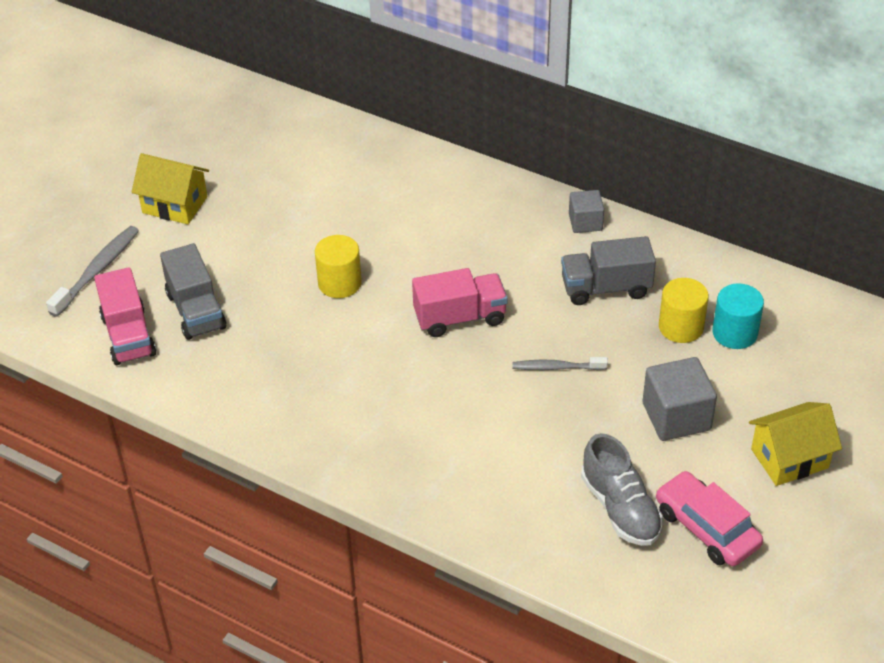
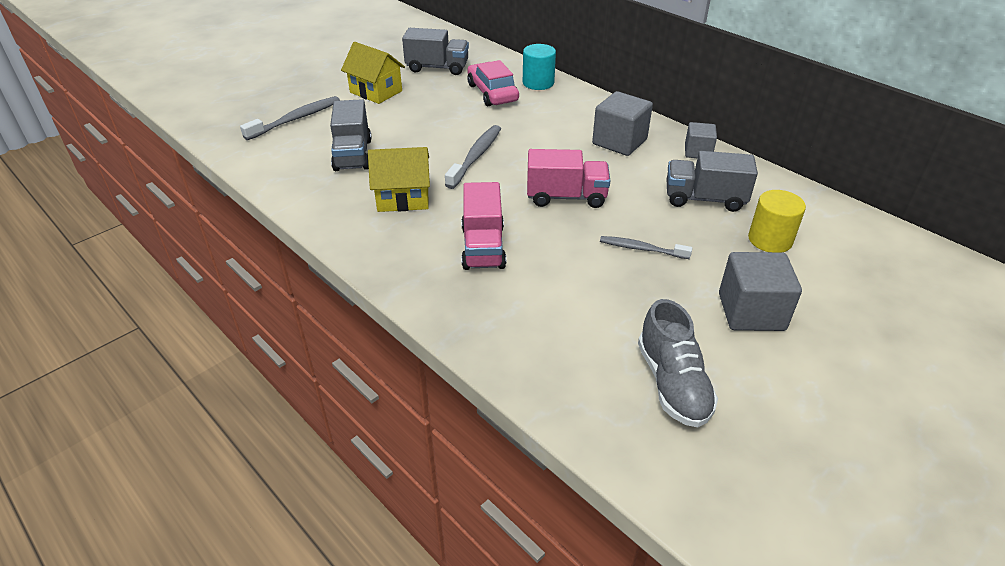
camera: 15 degrees right, 5 degrees down
(128, 336) = (292, 161): pink truck -> pink truck (483, 247)
(234, 147) = (437, 68): none -> grey truck
(339, 283) = (475, 157): yellow cylinder -> grey toothbrush
(495, 225) = (619, 142): none -> grey cube
(706, 528) = (765, 425): pink car -> pink car (492, 93)
(735, 333) = (823, 254): turquoise cylinder -> turquoise cylinder (538, 83)
(789, 458) = (871, 376): yellow house -> yellow house (403, 198)

